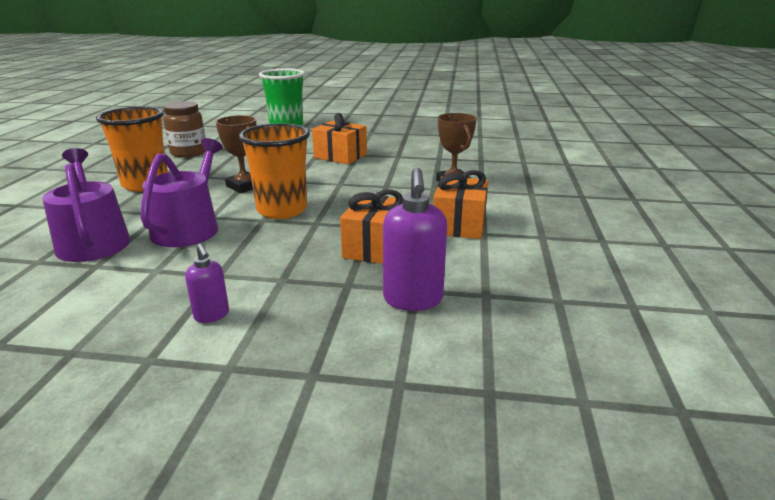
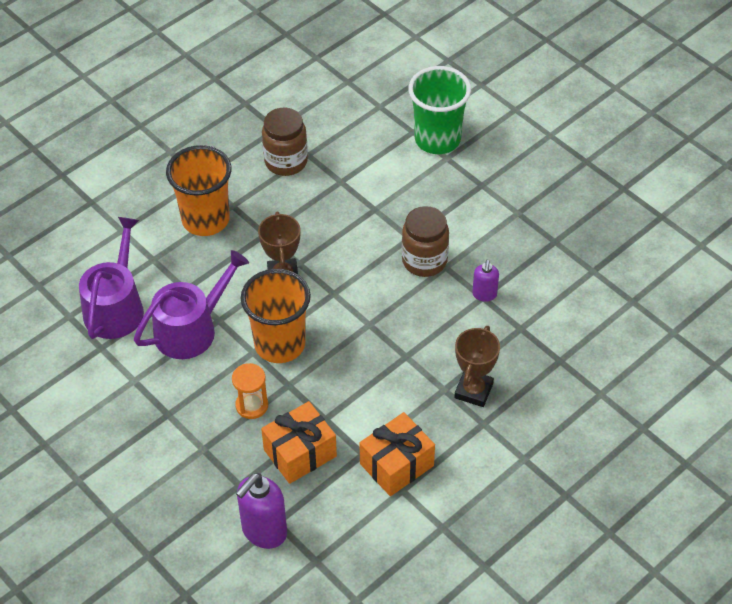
camera: 40 degrees right, 25 degrees up
(212, 315) = (134, 460): purple soap dispenser -> purple soap dispenser (484, 295)
(298, 242) = (252, 405): none -> orange hourglass
(340, 156) = (424, 261): orange gift -> brown jar

